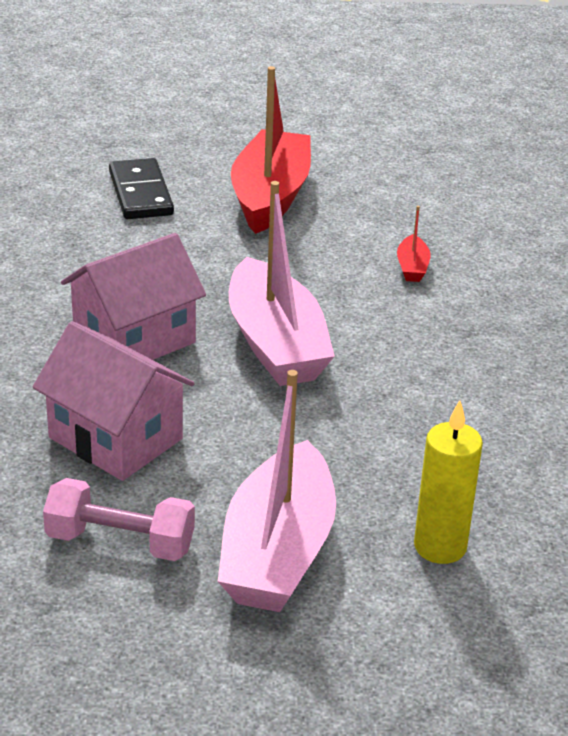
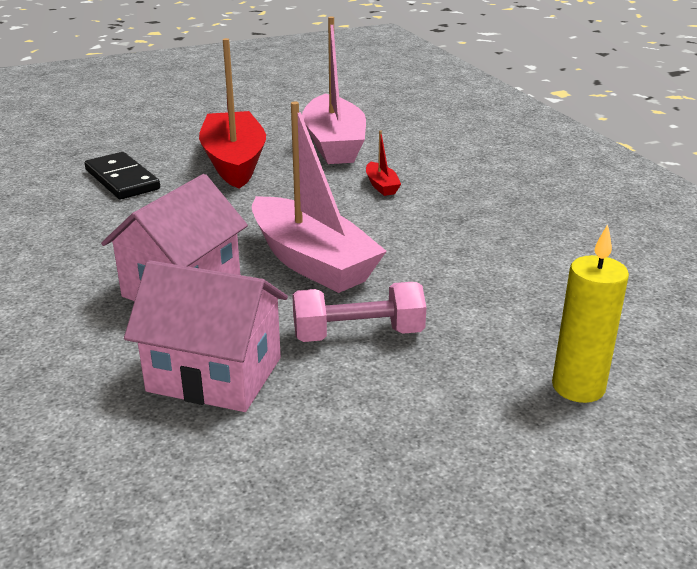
camera: 20 degrees left, 5 degrees down
(120, 542) = (280, 473): pink dumbbell -> pink dumbbell (358, 334)
(278, 552) = (441, 435): pink boat -> pink boat (334, 144)

